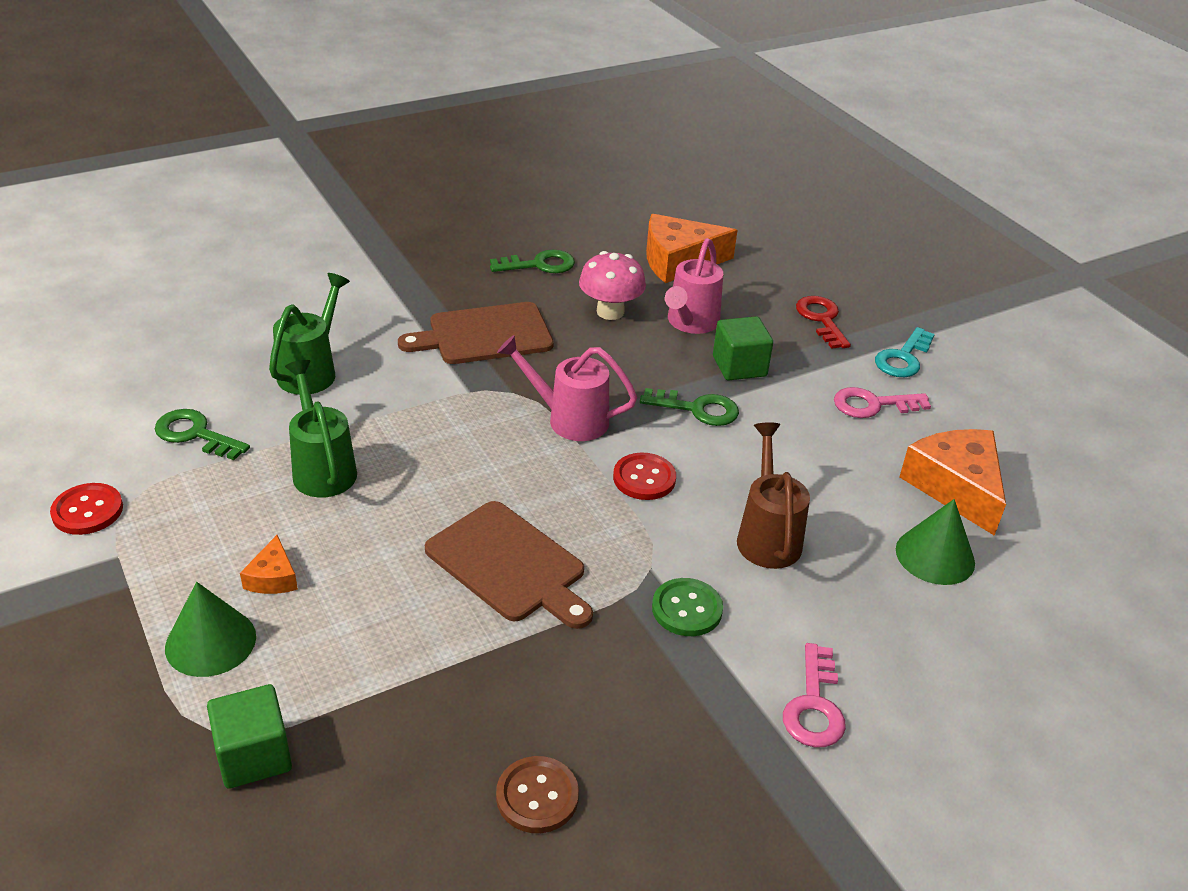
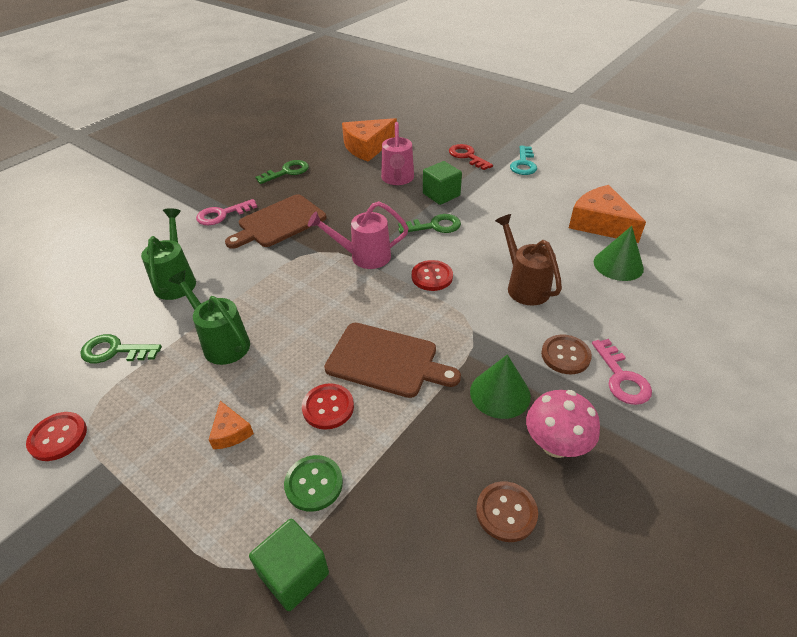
camera: 20 degrees left, 5 degrees up
(210, 642) = (211, 499): green cone -> green cone (500, 393)
(401, 593) = (328, 407): none -> red button
(610, 312) = (347, 186): pink mushroom -> pink mushroom (555, 445)
(687, 609) = (510, 347): green button -> green button (314, 484)
(756, 648) = (565, 355): none -> brown button
(872, 405) = (526, 193): pink key -> pink key (222, 215)

